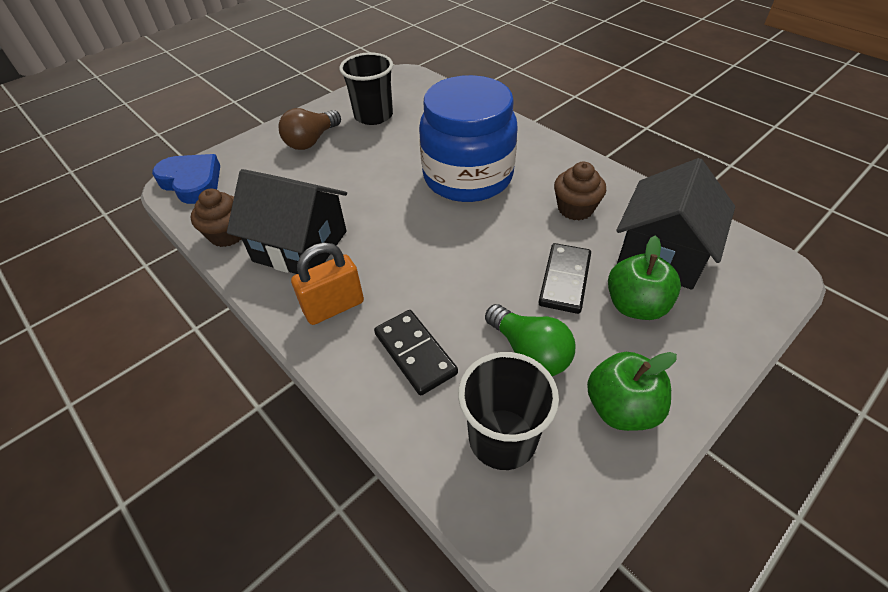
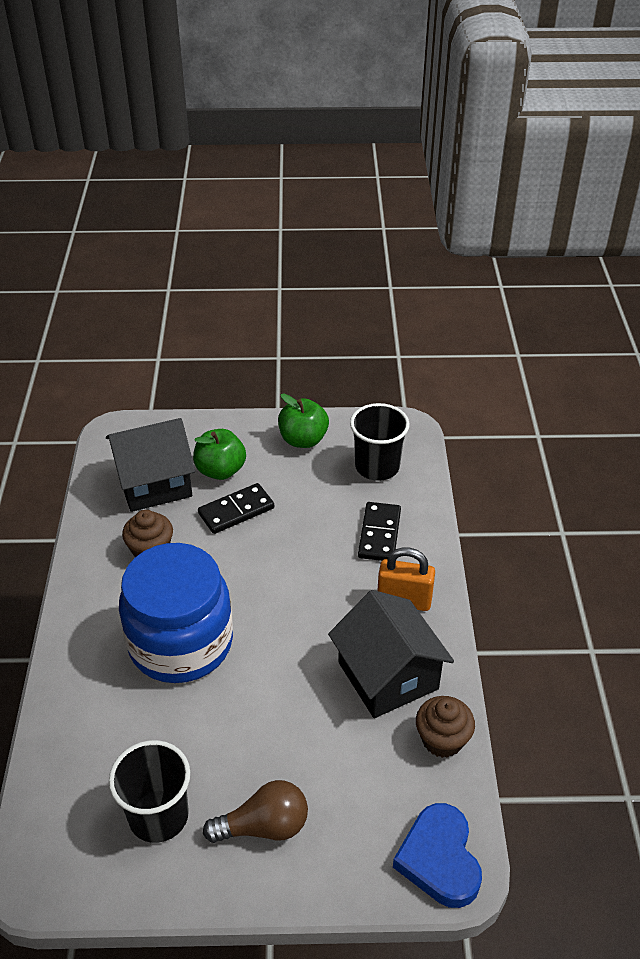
camera: 140 degrees left, 5 degrees down
(529, 352) = (313, 490): green light bulb -> none

